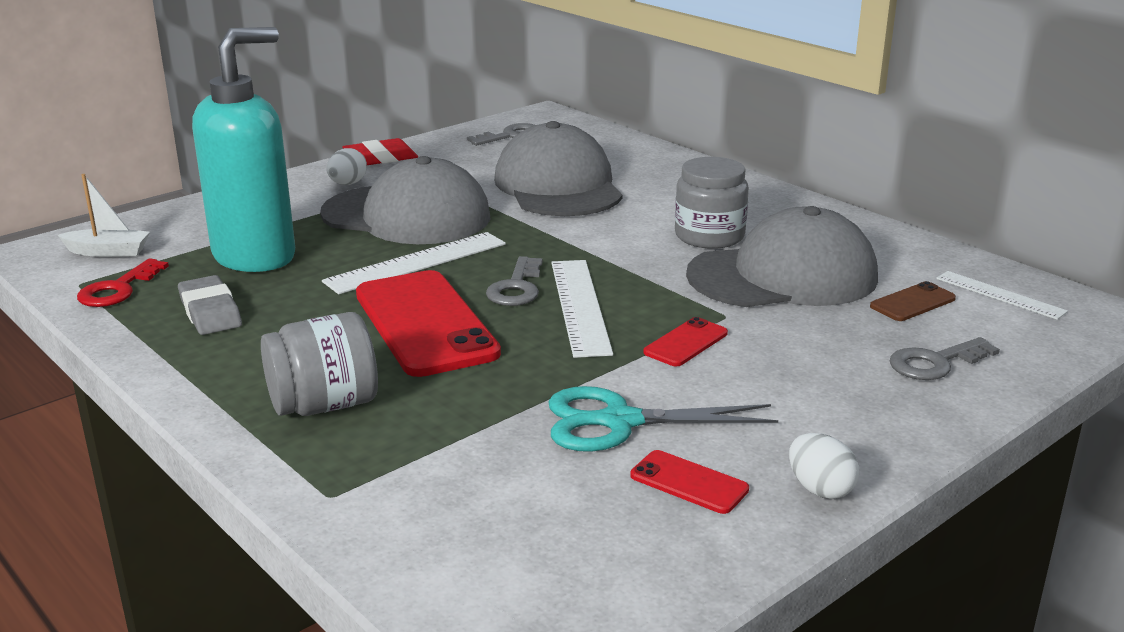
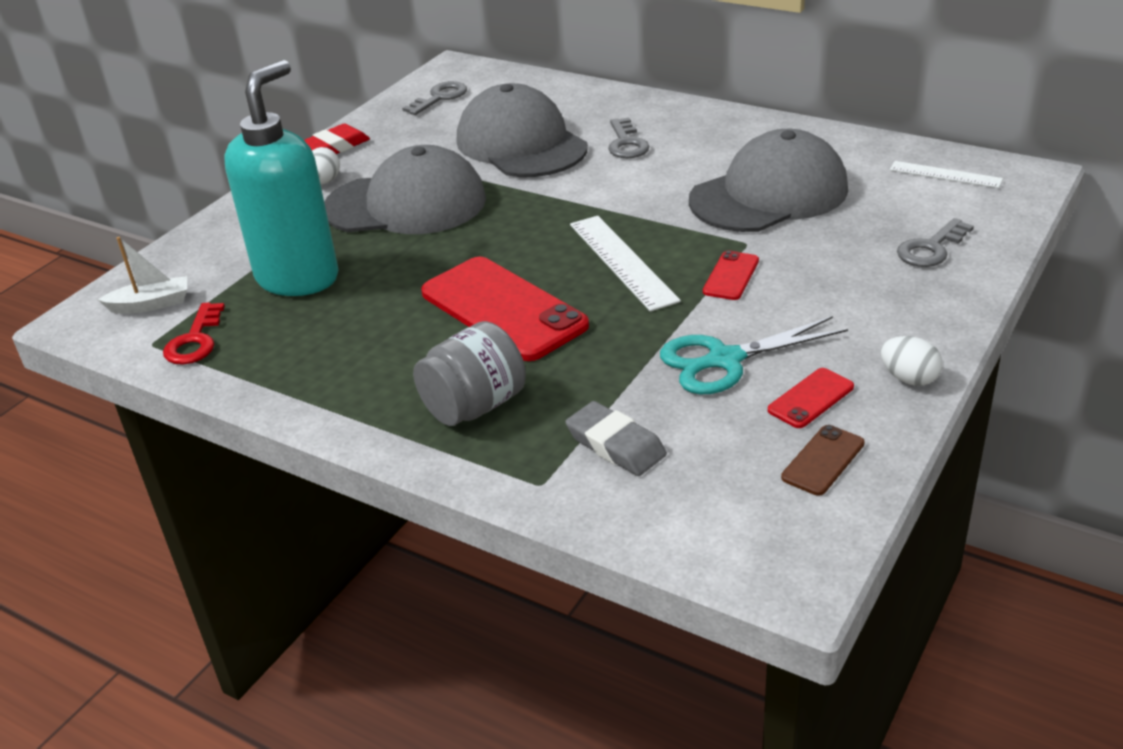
camera: 15 degrees left, 10 degrees up
(210, 312) = (302, 343): grey eraser -> grey eraser (616, 445)
(416, 262) = (451, 251): white ruler -> none
(516, 287) = (556, 256): grey key -> grey key (626, 143)
(689, 482) = (810, 398): red phone -> red phone turned 60 degrees counterclockwise
(709, 236) = (685, 168): grey jar -> none
(913, 303) = (884, 197): brown phone -> brown phone (823, 460)

